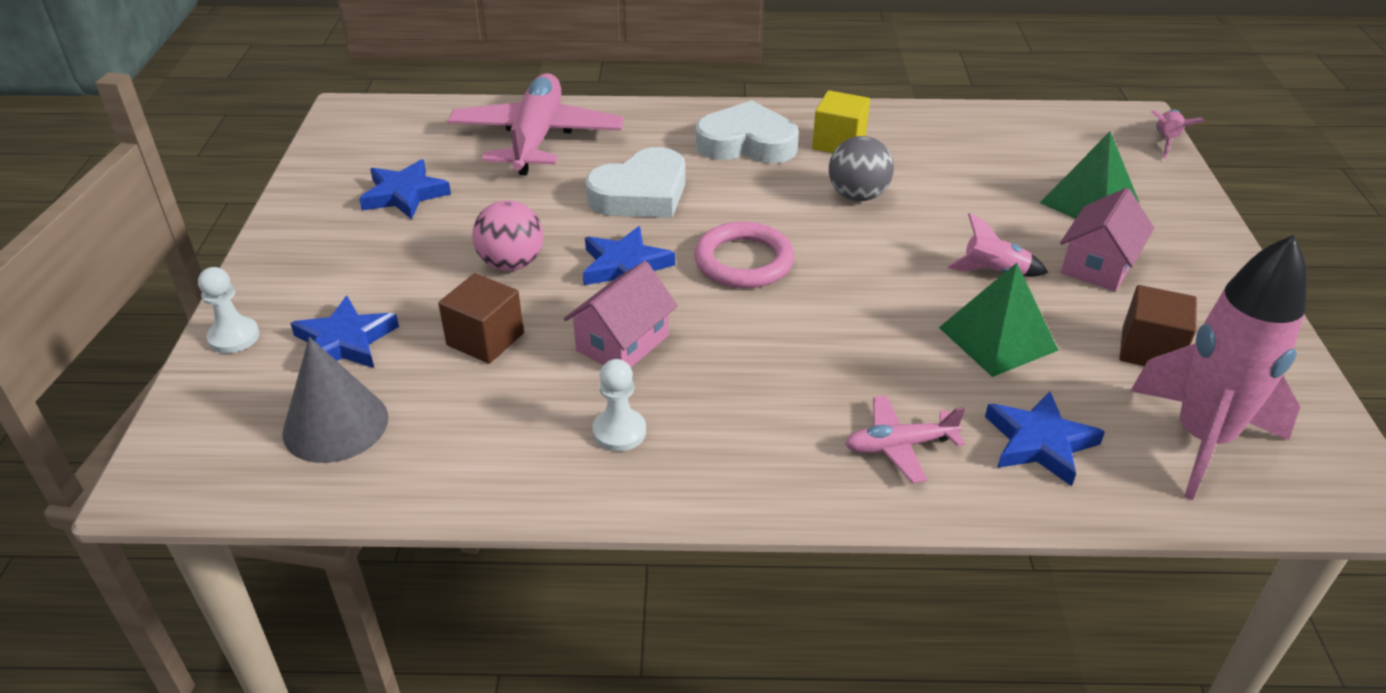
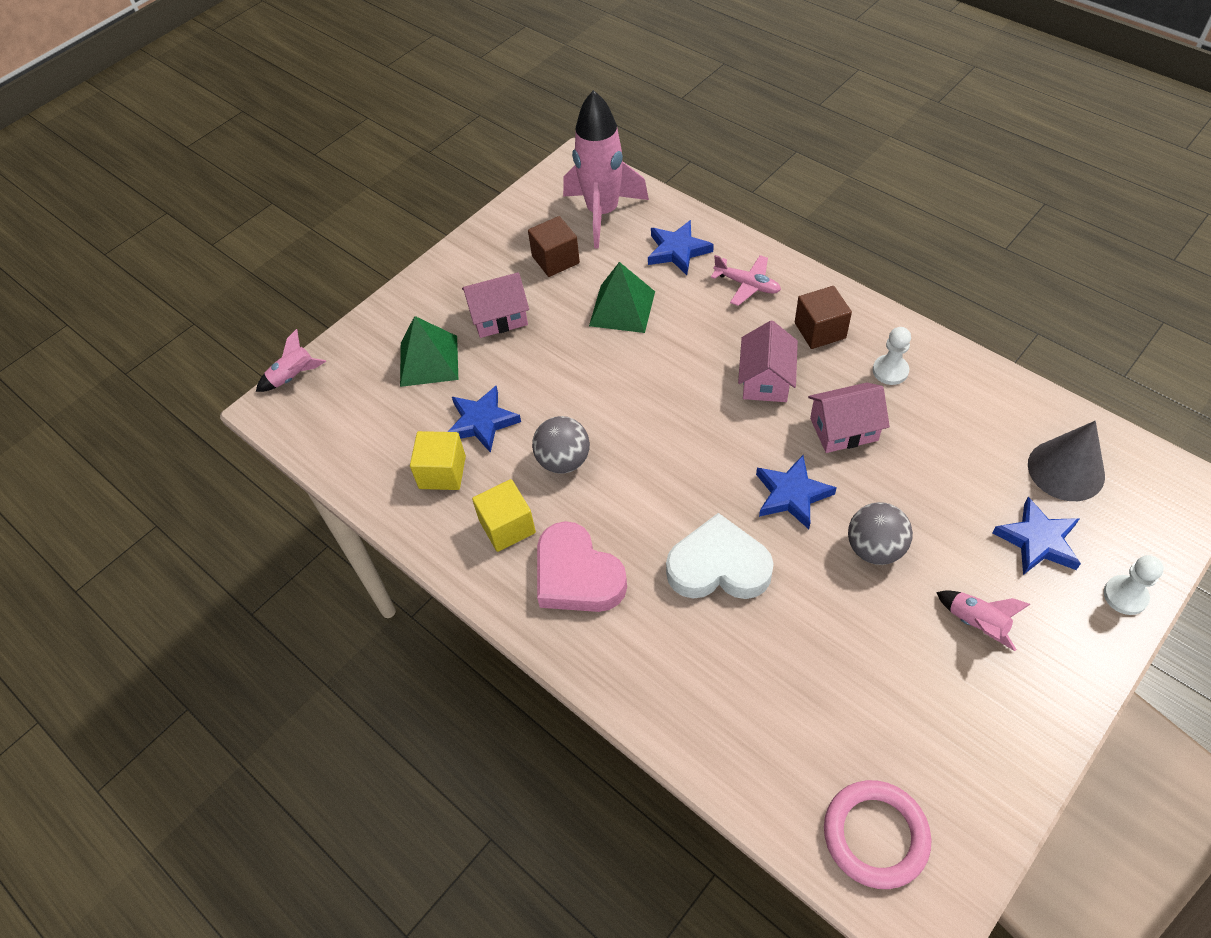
camera: 135 degrees left, 15 degrees up
(404, 194) = (922, 701): blue star -> blue star (482, 422)
(485, 339) = (934, 484): brown cube -> brown cube (820, 330)
(511, 264) = (874, 548): pink ball -> grey ball
(537, 138) = (749, 713): pink plane -> none
(743, 261) = (706, 449): pink ring -> pink ring (875, 835)
(747, 143) = (577, 575): white heart -> pink heart
(753, 348) = (766, 380): none -> pink house
(939, 146) = (442, 472): none -> yellow cube
(994, 272) = (563, 347): pink rocket -> pink rocket (976, 623)

